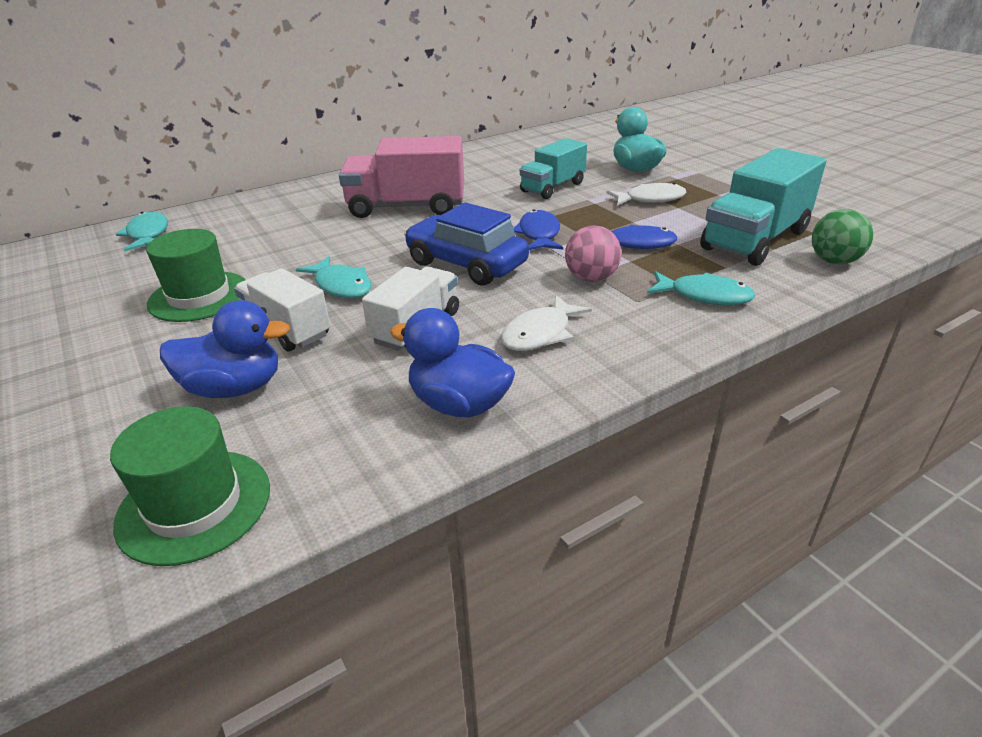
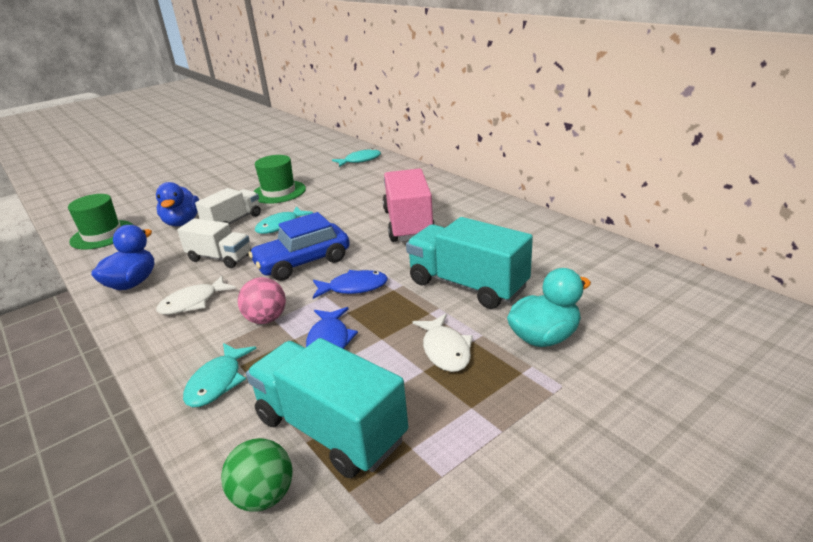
camera: 85 degrees right, 5 degrees down
(466, 264) = (303, 262): blue car -> blue car turned 150 degrees counterclockwise
(540, 333) = (193, 302): white fish -> white fish turned 75 degrees counterclockwise
(552, 187) = (467, 285): turquoise truck -> turquoise truck, size x1.55

